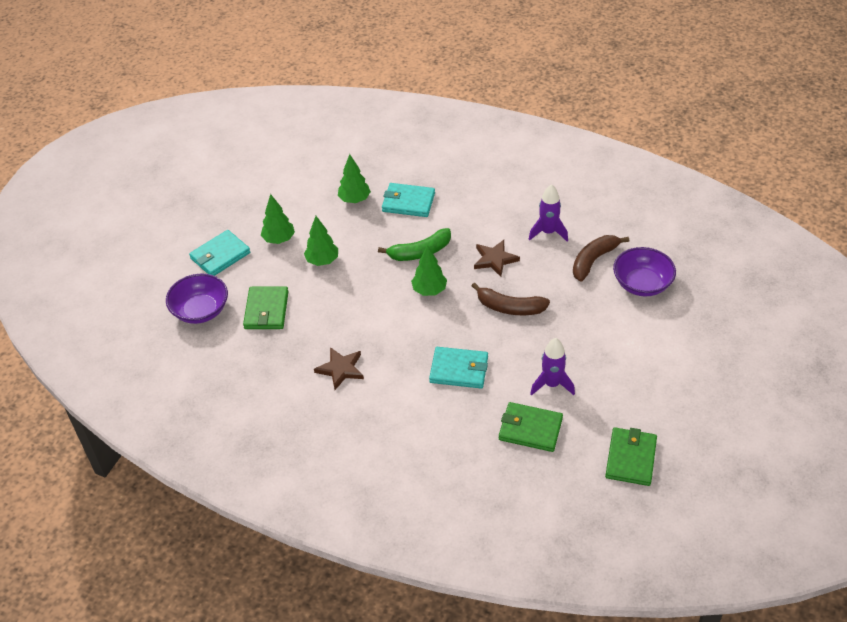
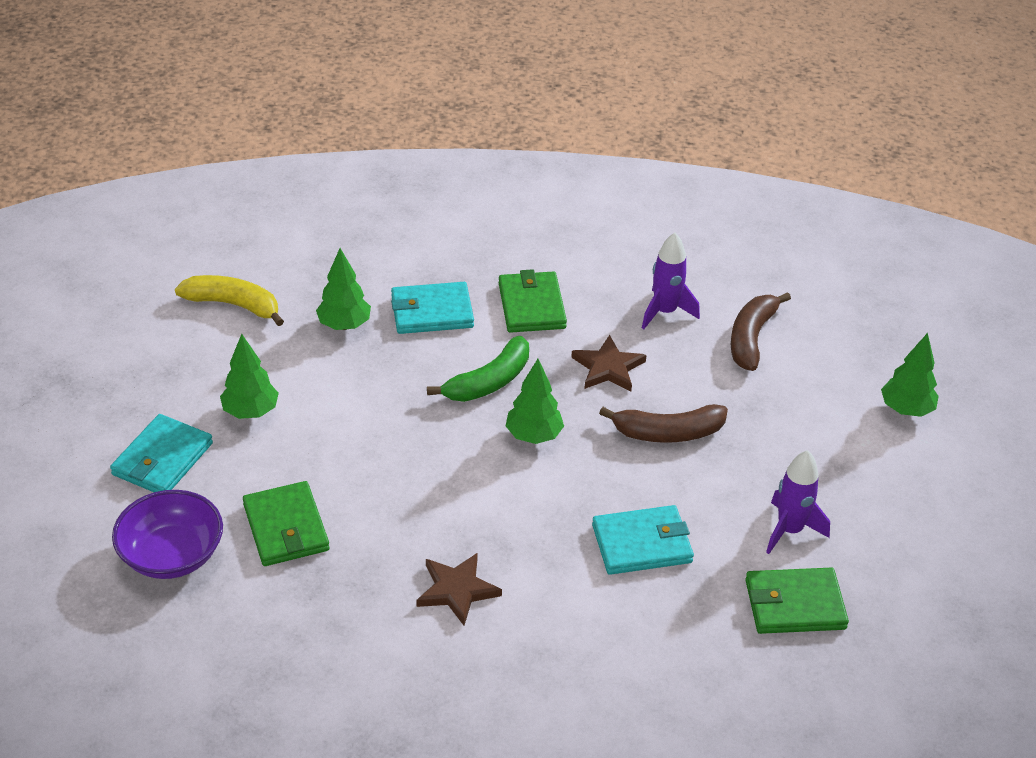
camera: 25 degrees left, 5 degrees down
(299, 174) = (233, 305): none -> yellow banana
(322, 261) = (340, 429): green tree -> green tree (906, 409)
(630, 458) = (958, 608): green wallet -> green wallet (531, 306)
(642, 284) = (836, 356): purple bowl -> none

